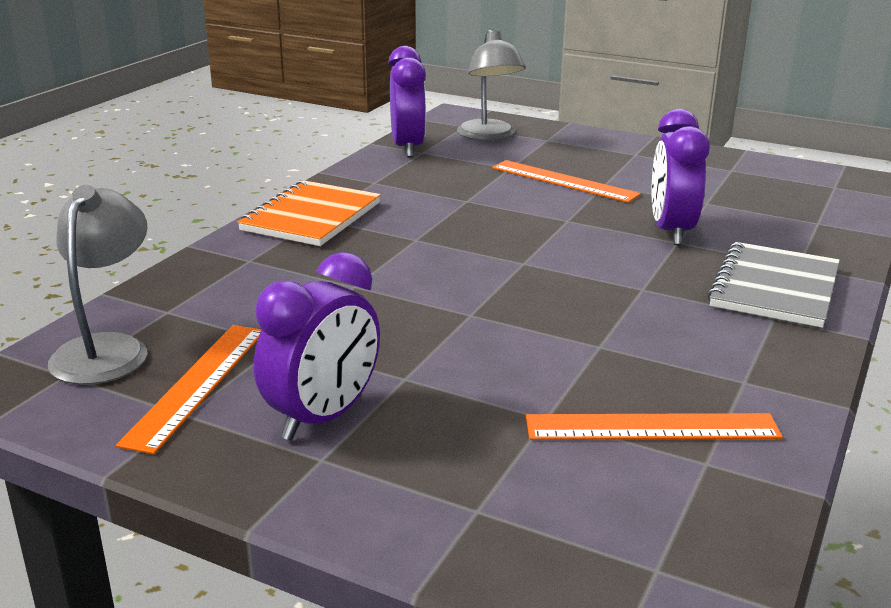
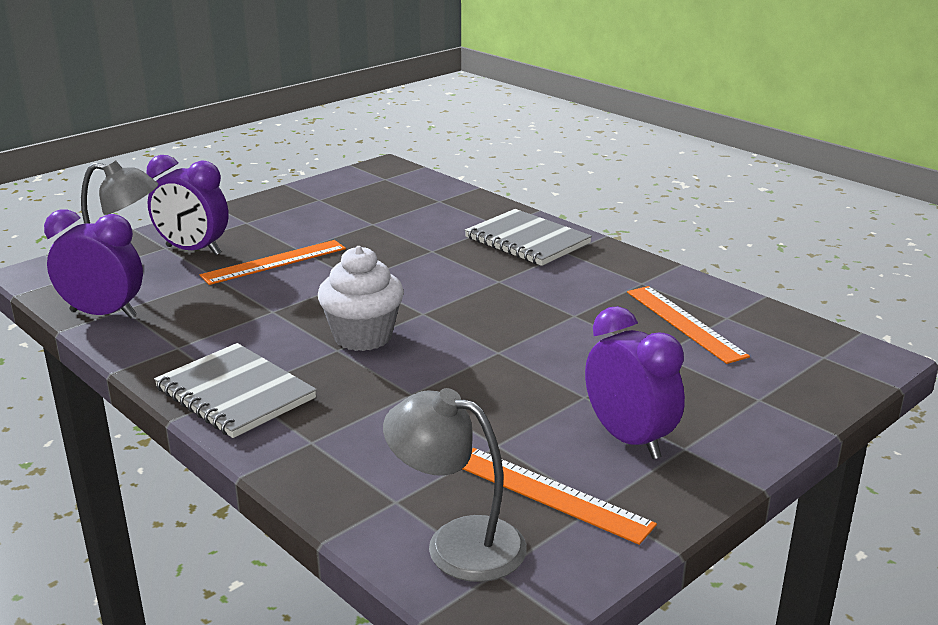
camera: 70 degrees left, 0 degrees up
(311, 217) = (235, 393): orange notebook -> grey notebook
(448, 245) = (363, 337): none -> white cupcake
(652, 427) = (685, 323): orange ruler -> orange ruler turned 45 degrees counterclockwise
(671, 231) = (413, 248): purple clock -> purple clock (193, 251)

